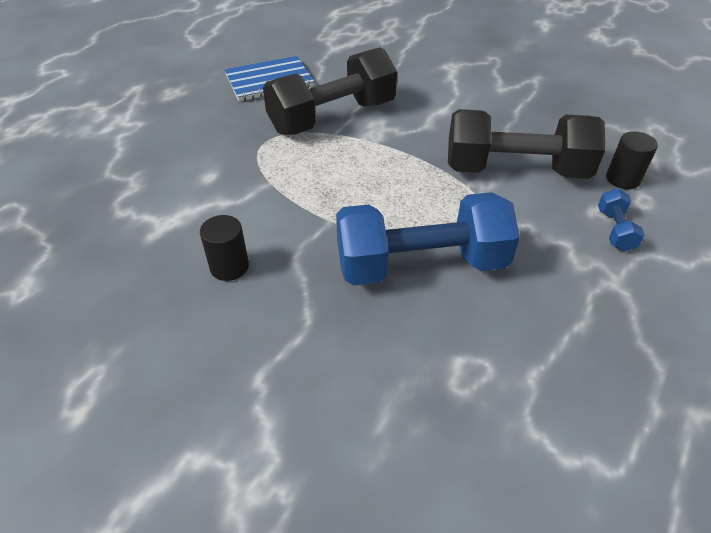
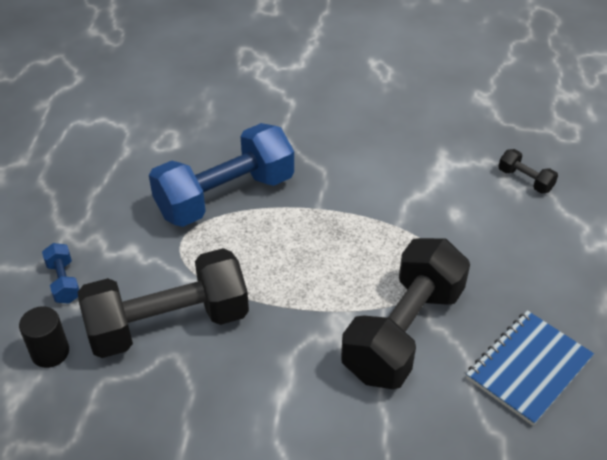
camera: 155 degrees right, 0 degrees up
(113, 183) = (525, 180): none -> black dumbbell
(229, 267) = (365, 150): black cylinder -> none

